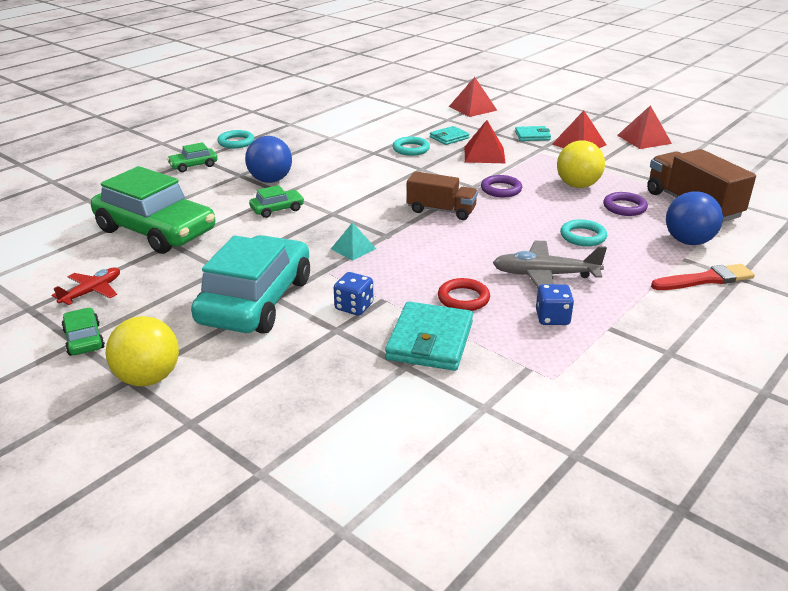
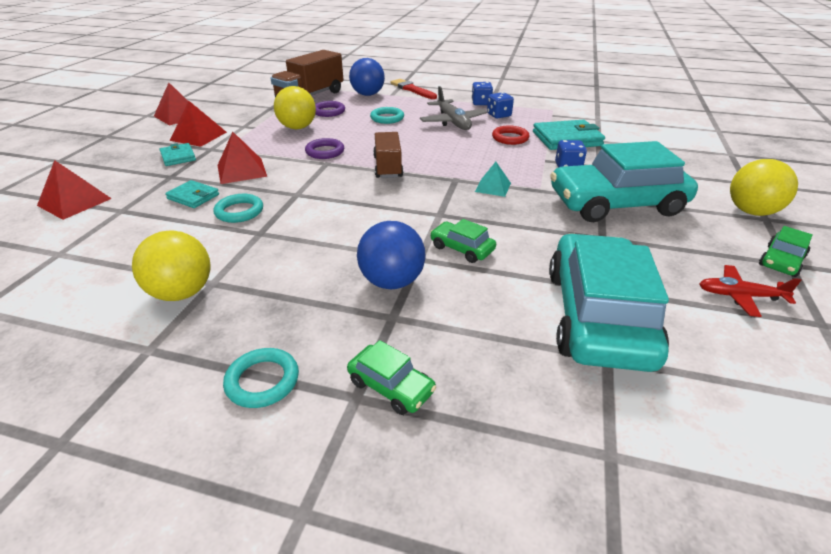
camera: 115 degrees left, 5 degrees up
(156, 231) = (597, 316): green car -> turquoise car
(328, 131) = (182, 292): none -> yellow ball
(615, 320) = (481, 103): none -> blue dice

